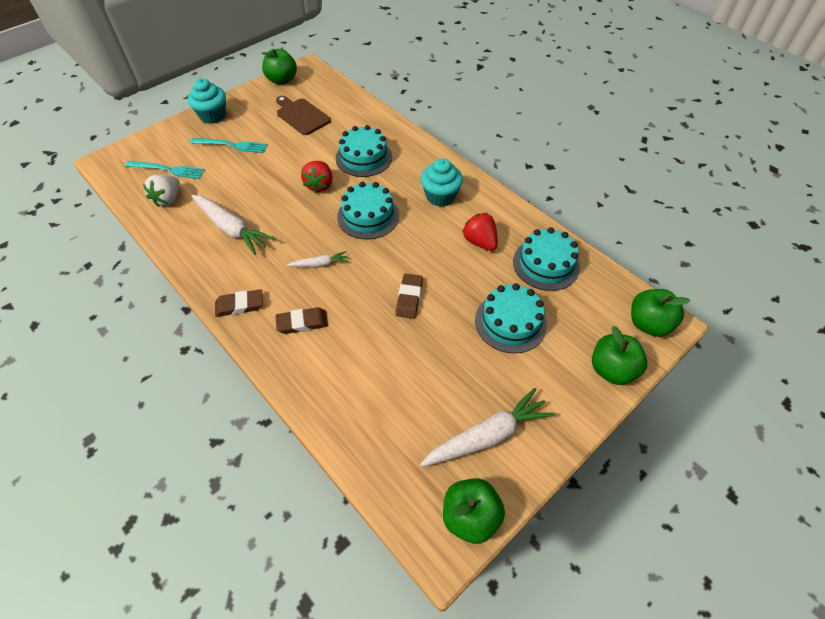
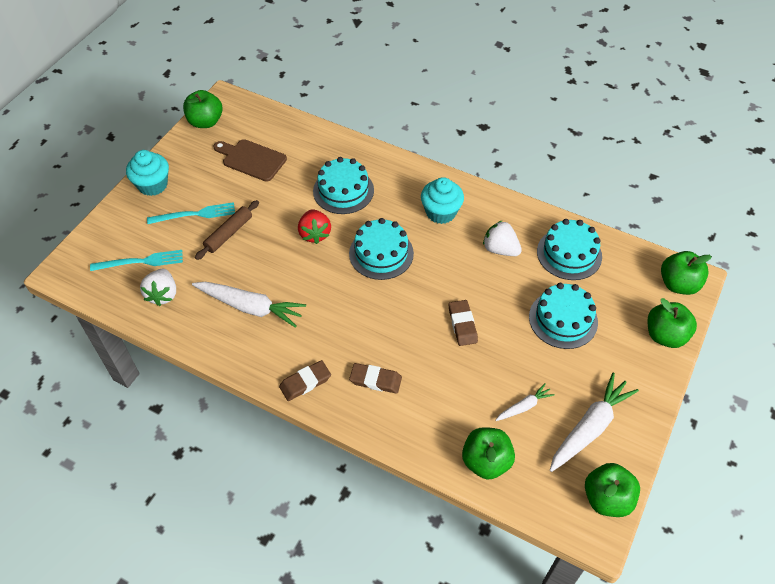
camera: 20 degrees left, 0 degrees up
(249, 166) = (228, 233): none -> brown rolling pin
(302, 323) = (375, 380): brown eraser -> brown eraser turned 45 degrees clockwise
(320, 264) = (361, 317): white carrot -> white carrot (524, 406)
(364, 433) = (486, 461): none -> green apple
(480, 242) = (500, 249): red strawberry -> white strawberry

